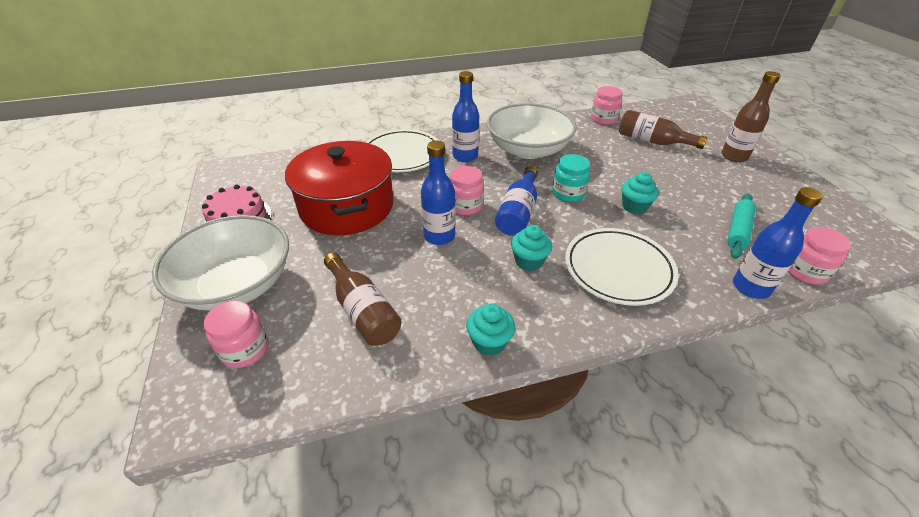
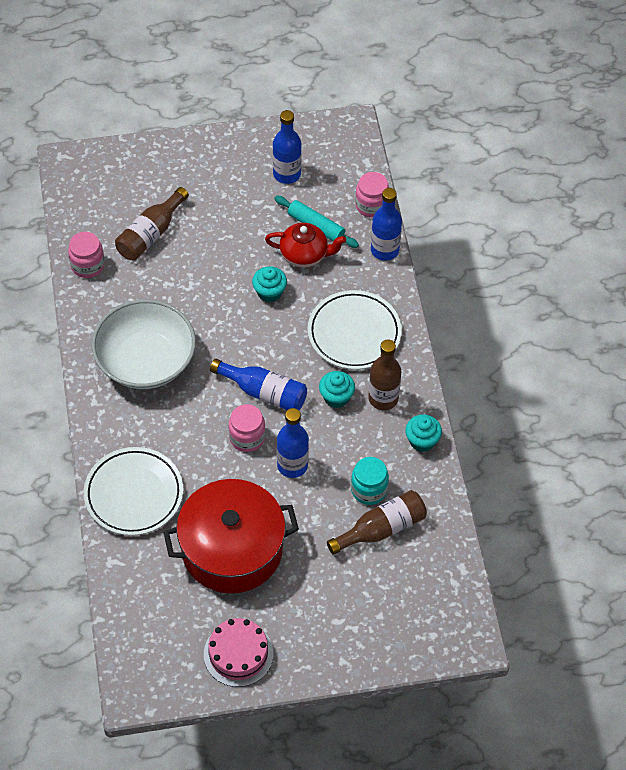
camera: 85 degrees left, 15 degrees up
(237, 284) = (339, 634): white bowl -> none
(245, 350) = (414, 612): pink jar -> none
(465, 156) = (149, 427): blue bottle -> blue bottle (287, 174)
(568, 193) = (239, 342): turquoise jar -> turquoise jar (369, 490)
(695, 225) = (304, 255): none -> red teapot
(734, 156) = (195, 173): brown bottle -> brown bottle (383, 398)

